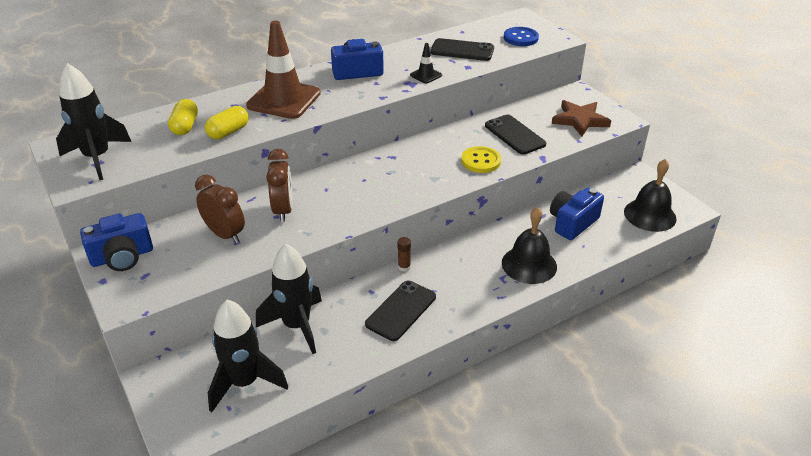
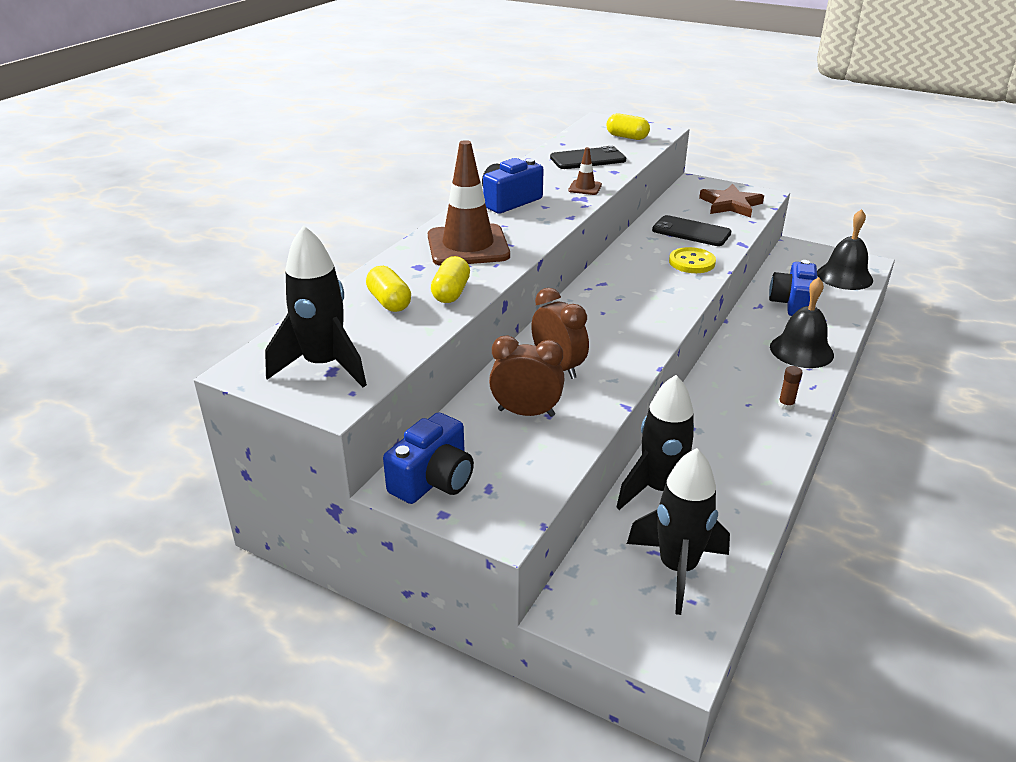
camera: 30 degrees left, 5 degrees down
(401, 310) = (742, 434): black phone -> none
(404, 267) = (694, 394): brown glue stick -> brown glue stick (786, 405)
(426, 75) = (585, 188): black traffic cone -> brown traffic cone
(520, 38) = (627, 137): blue button -> yellow capsule

